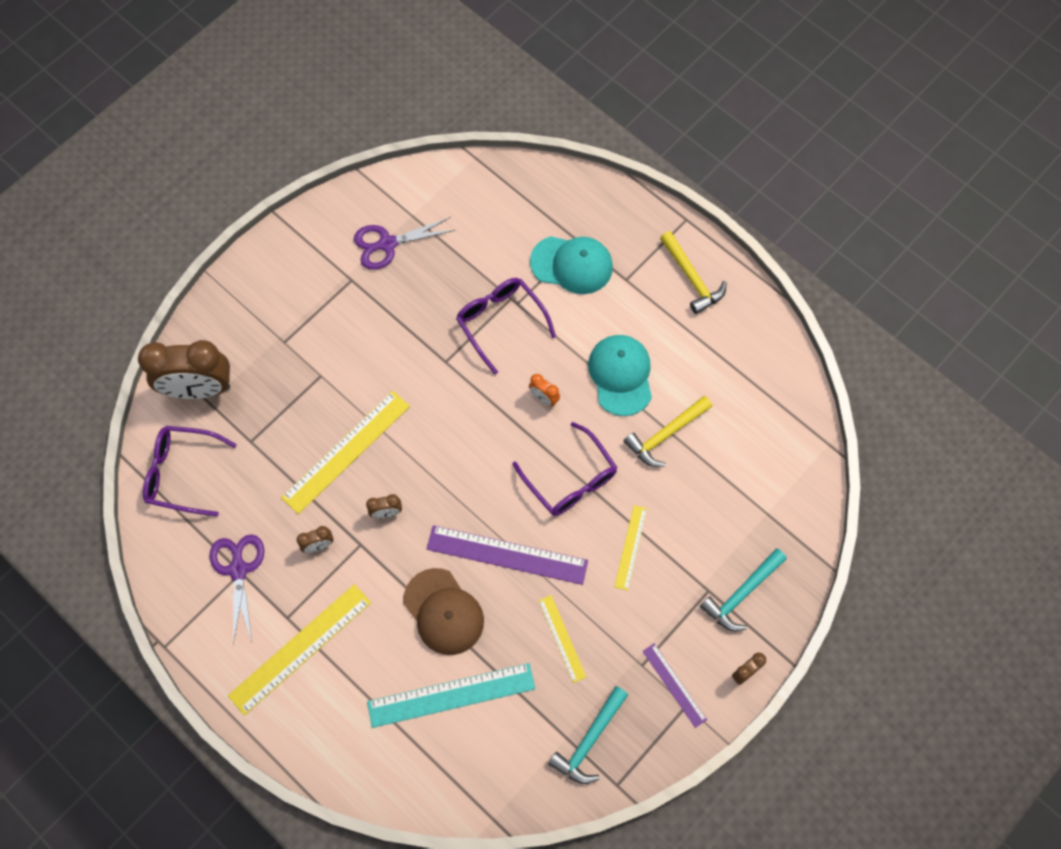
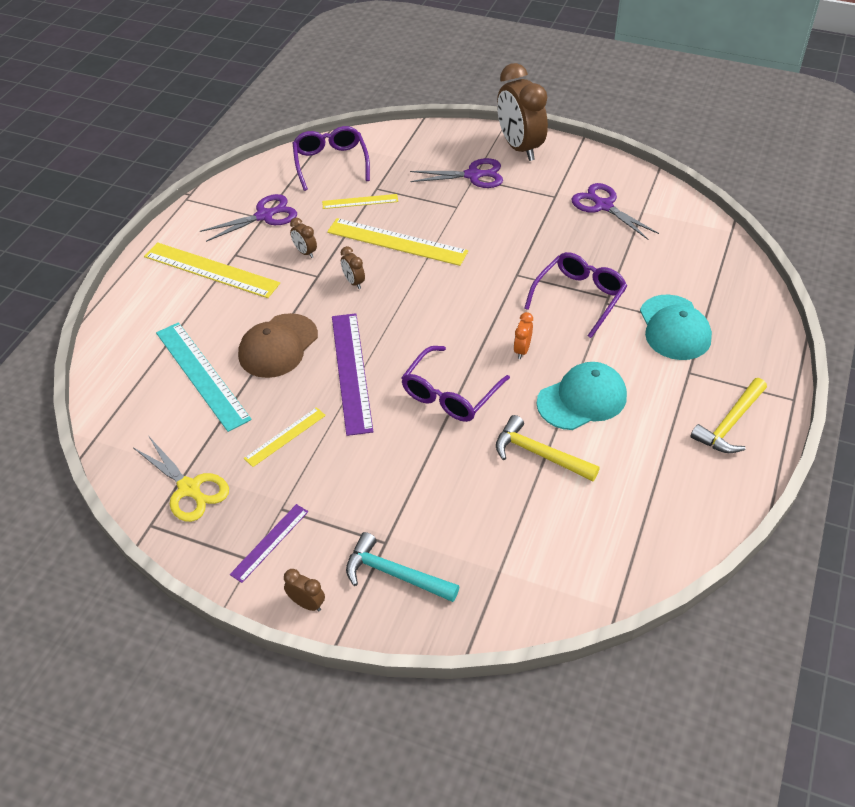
camera: 70 degrees right, 20 degrees down
(199, 389) = (405, 149): brown clock -> brown clock (519, 147)
(279, 340) = (473, 175): none -> purple scissors
(589, 740) = (189, 489): turquoise hammer -> yellow scissors
(630, 547) = (402, 462): yellow ruler -> yellow ruler (360, 201)

